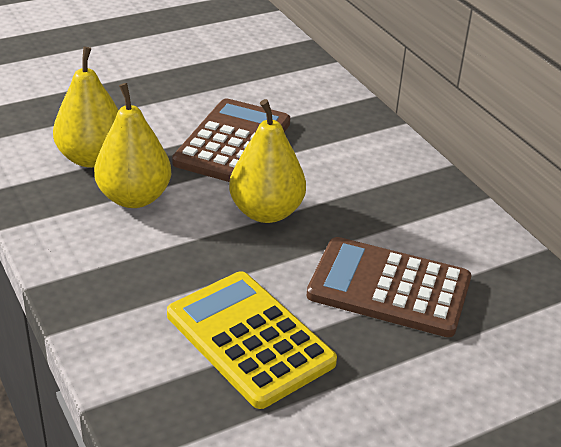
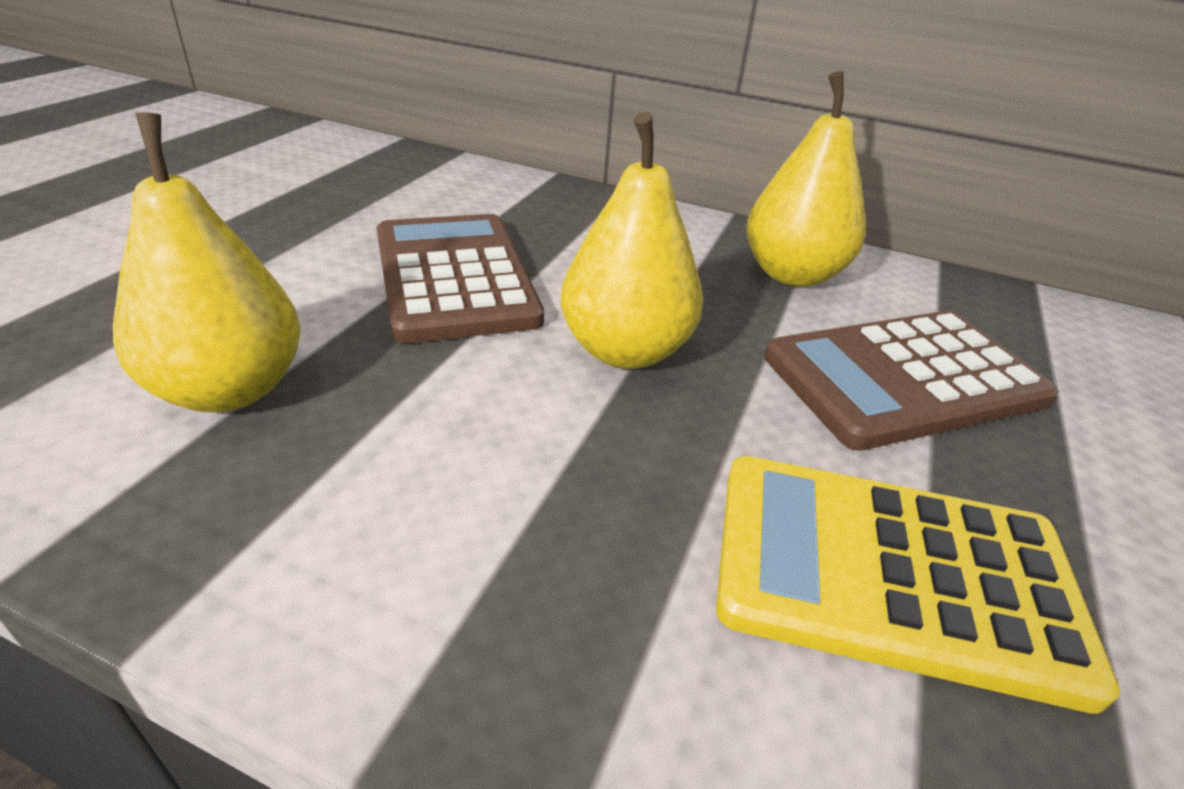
camera: 40 degrees left, 0 degrees up
(134, 197) = (391, 423): yellow pear -> yellow pear (792, 274)

